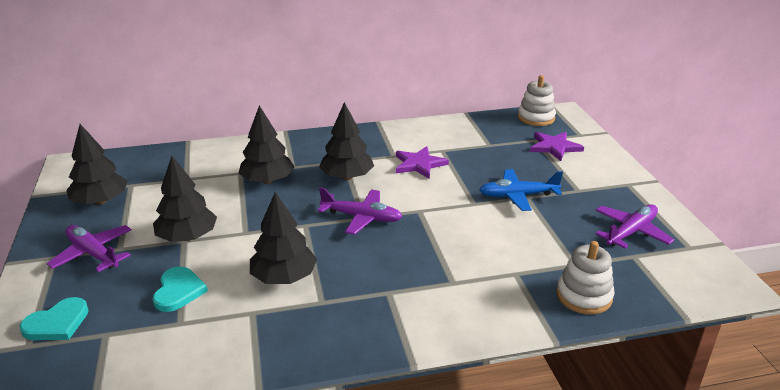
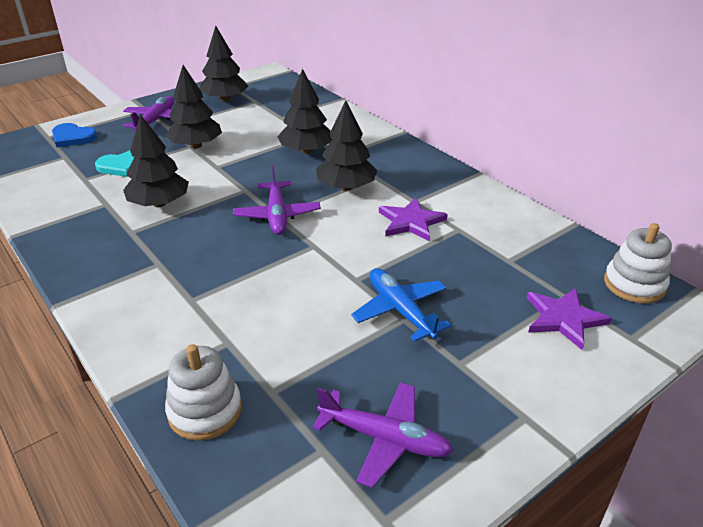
camera: 65 degrees right, 5 degrees up
(57, 323) = (72, 137): turquoise heart -> blue heart

